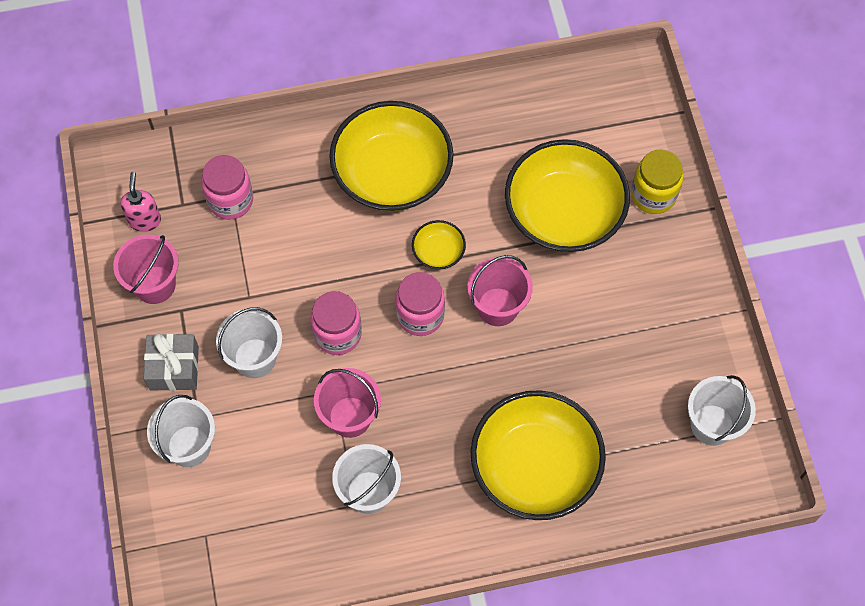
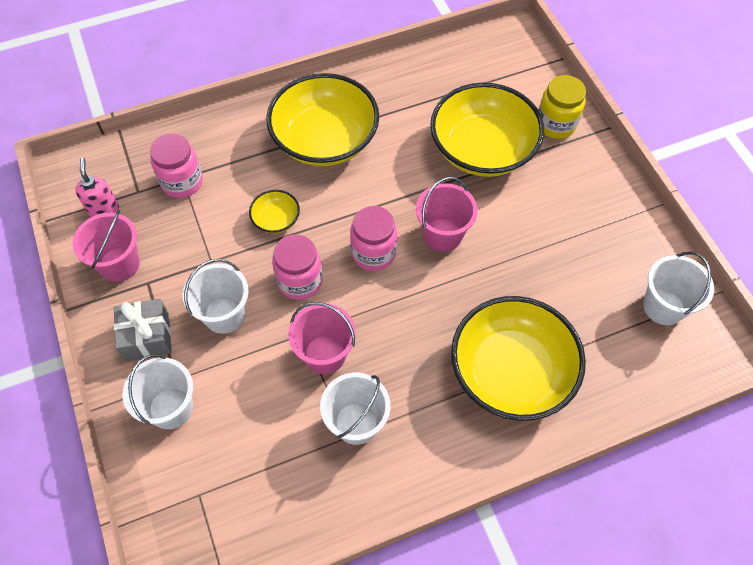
camera: 10 degrees left, 5 degrees down
(438, 252) = (379, 197): yellow bowl -> yellow bowl (276, 219)

